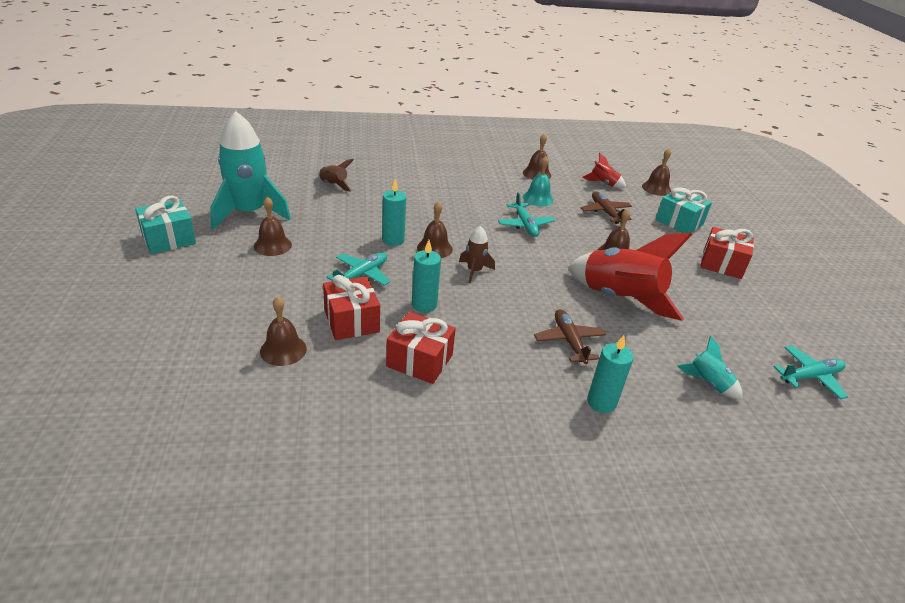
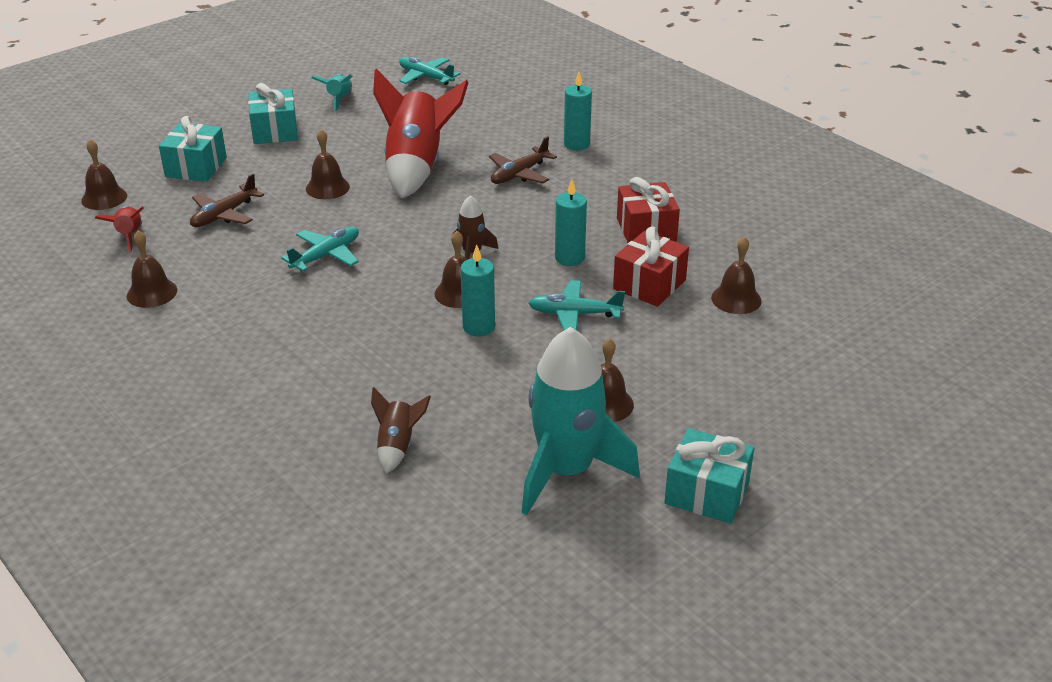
camera: 120 degrees left, 0 degrees up
(538, 198) = (237, 269): turquoise bell -> none
(708, 383) = (491, 111): turquoise rocket -> turquoise rocket (339, 100)
(722, 264) = (275, 131): red gift -> turquoise gift

